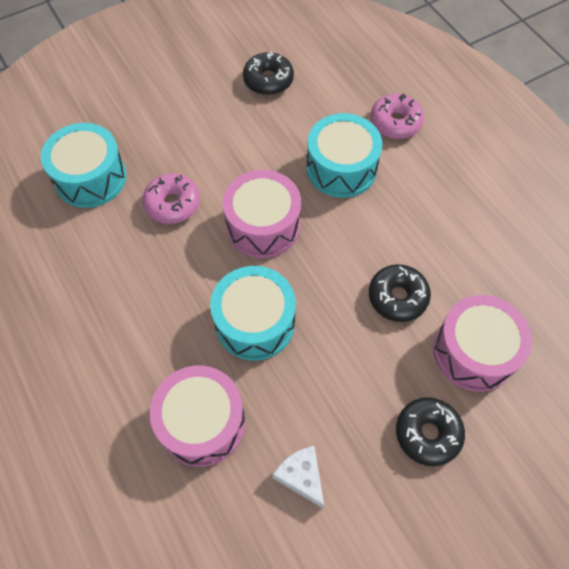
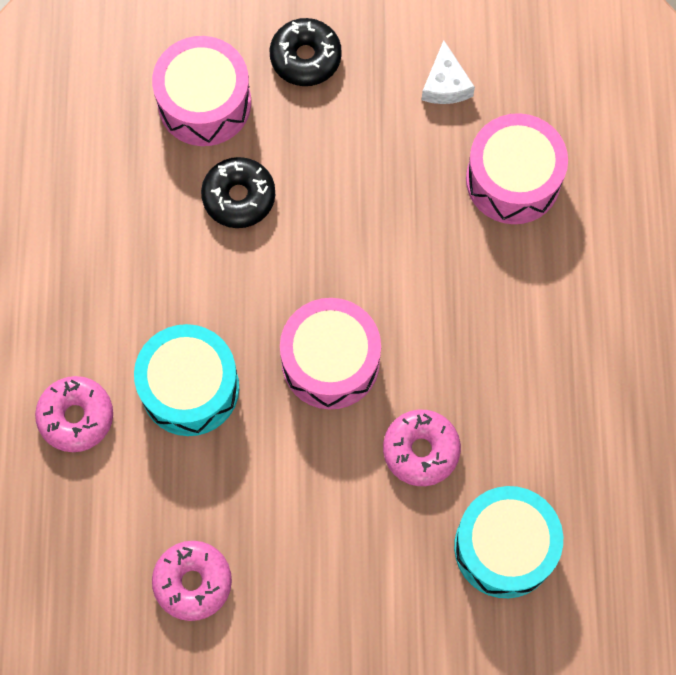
camera: 150 degrees left, 10 degrees up
(255, 322) = (406, 251): turquoise drum -> none
(268, 80) = (193, 582): black donut -> pink donut

